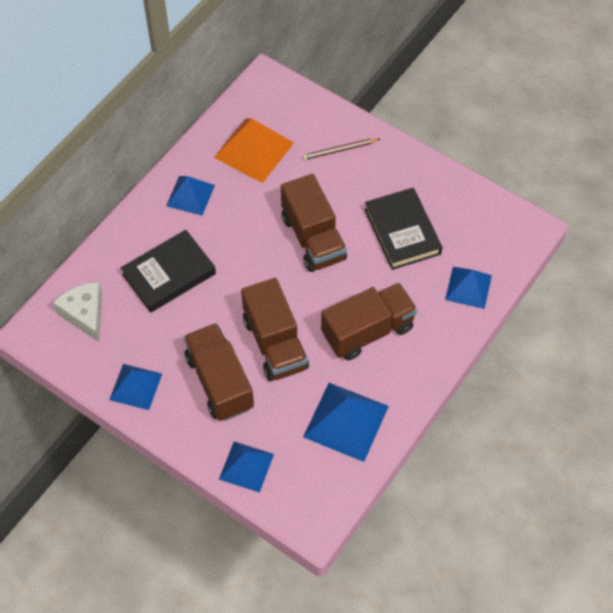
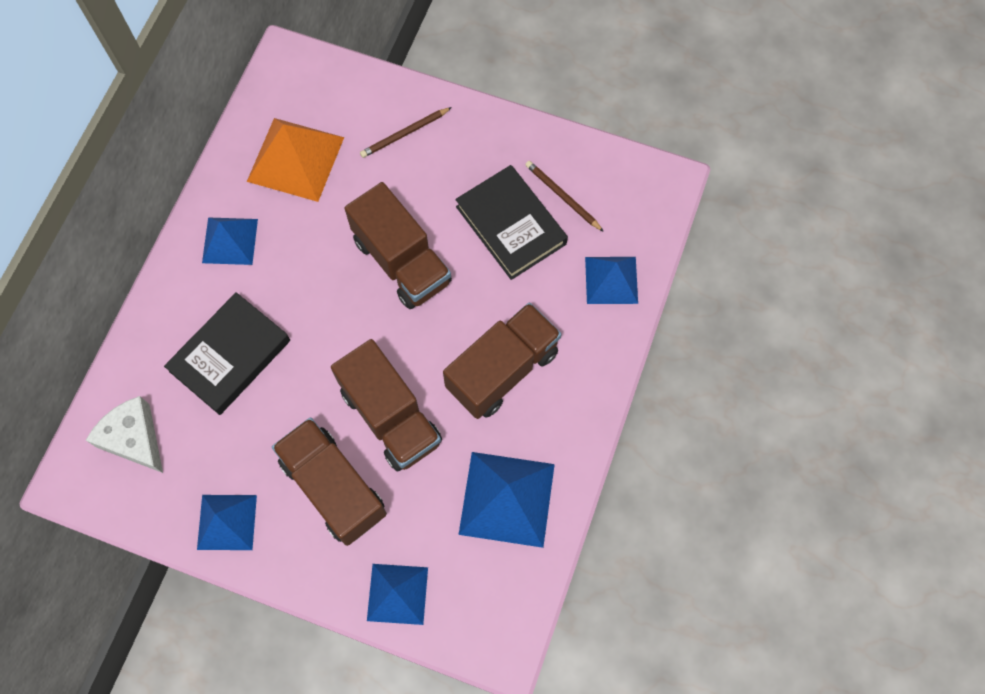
camera: 15 degrees left, 10 degrees up
(447, 220) = (562, 196): none -> brown pencil

